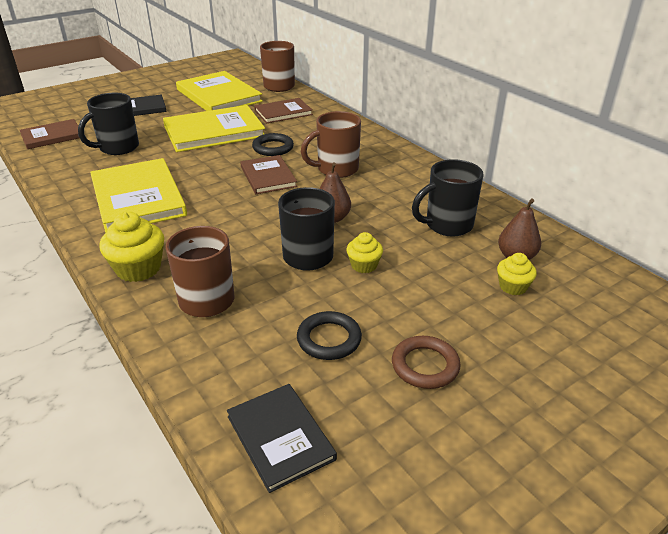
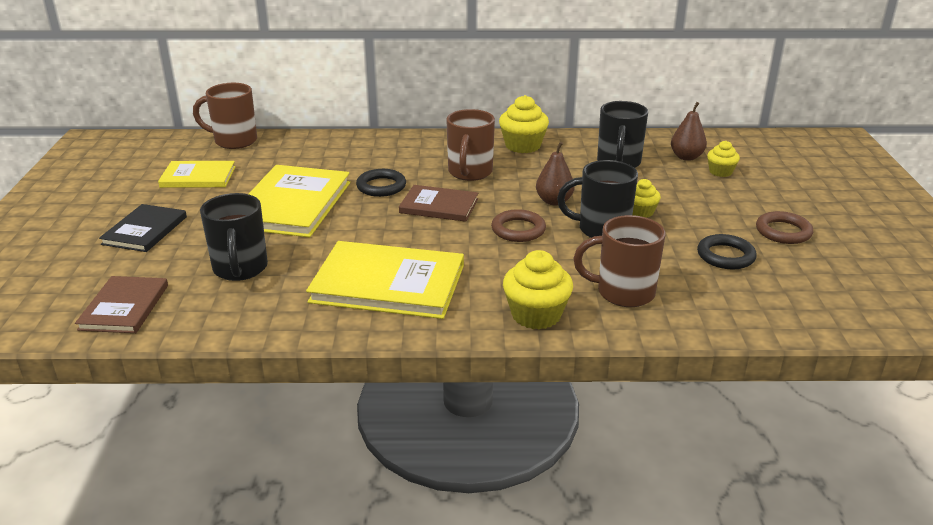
camera: 55 degrees left, 5 degrees down
(219, 95) = (198, 177): yellow book -> yellow book, size x0.59
(265, 219) = (518, 230): none -> brown ring
(280, 437) = (822, 307): black book -> none
(283, 112) = (307, 158): brown book -> none
(415, 173) = (523, 146): none -> yellow cupcake

